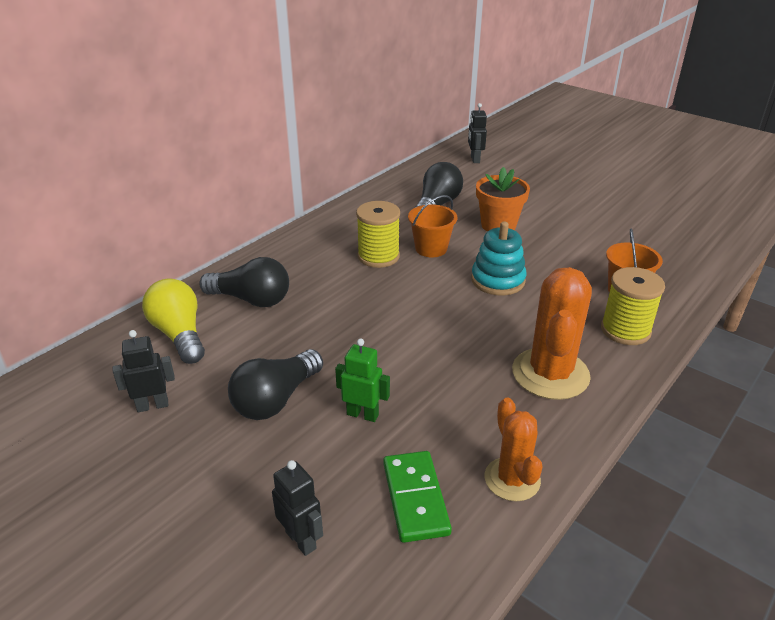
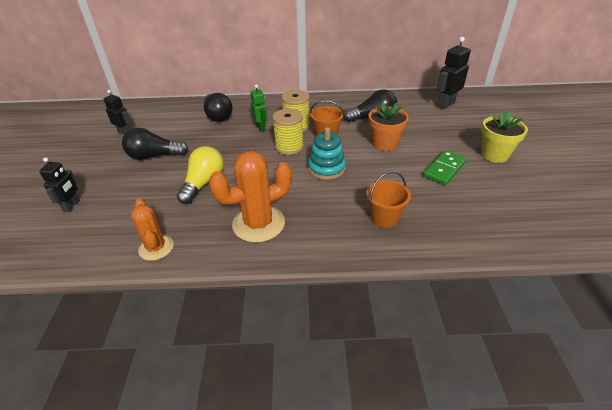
camera: 50 degrees right, 5 degrees up
(179, 334) = (175, 114): yellow light bulb -> yellow light bulb (203, 183)
(362, 414) = (165, 182): green robot -> green robot (261, 128)
(415, 498) = (119, 223): green domino -> green domino (444, 169)
(475, 159) = (445, 104): black robot -> black robot, size x1.54
(512, 479) = (156, 248): orange cactus -> orange cactus turned 60 degrees counterclockwise
(593, 187) = (494, 155): none -> yellow flower pot
(625, 330) = (338, 235): yellow spool -> yellow spool (289, 147)

